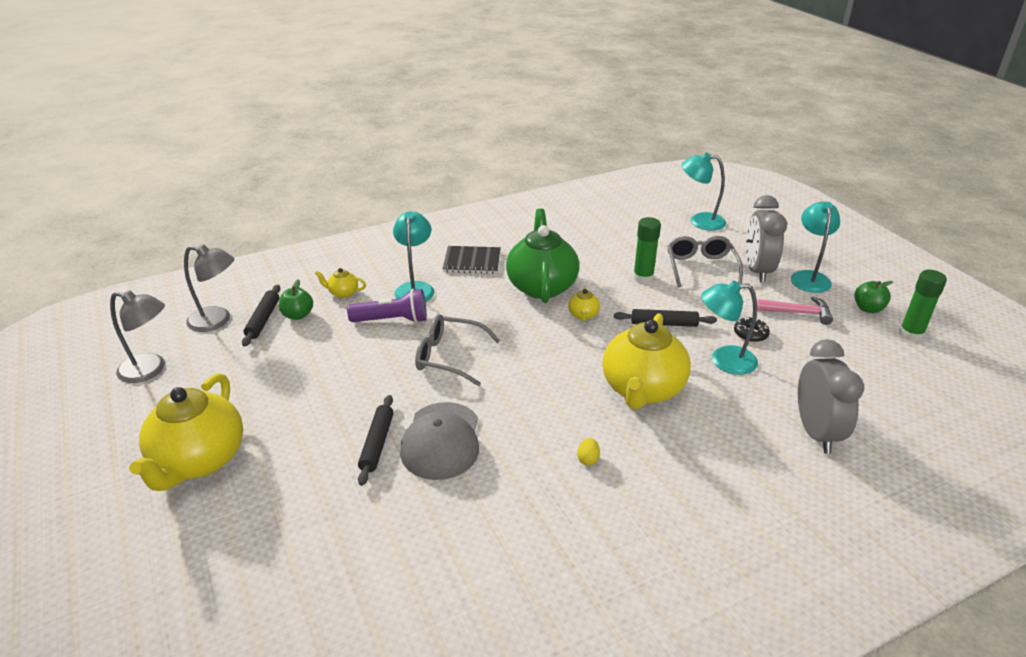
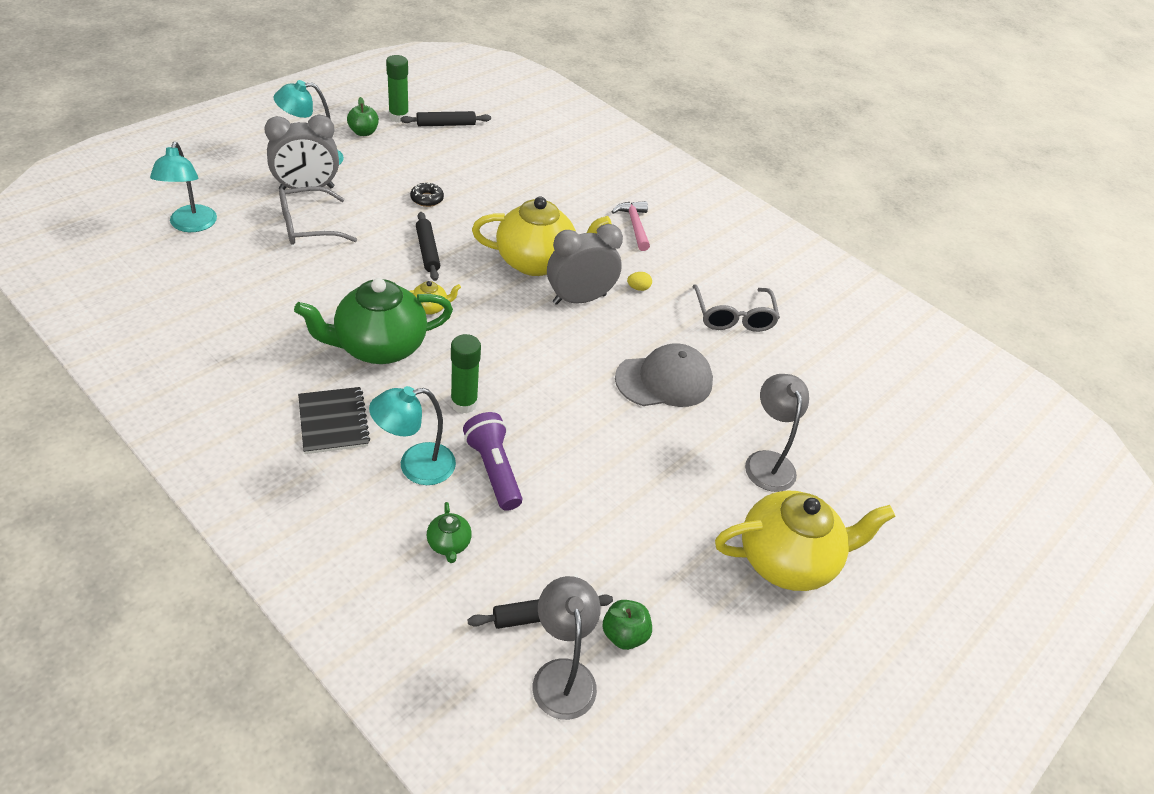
camera: 115 degrees left, 10 degrees up
(150, 370) = (691, 699): grey lamp -> grey lamp (767, 462)
(298, 315) = (516, 577): green apple -> green apple (624, 634)
(343, 293) = (449, 544): yellow teapot -> green teapot
(377, 443) = (691, 425): black rolling pin -> black rolling pin (446, 124)
(450, 357) = (543, 400): grey glasses -> grey glasses (733, 316)
(643, 278) = (340, 267): green glue stick -> green glue stick (464, 403)
(724, 360) = (474, 215): turquoise lamp -> none
(798, 313) = (382, 170): pink hammer -> pink hammer (634, 225)
(816, 432) = (548, 175): grey clock -> grey clock (579, 299)

